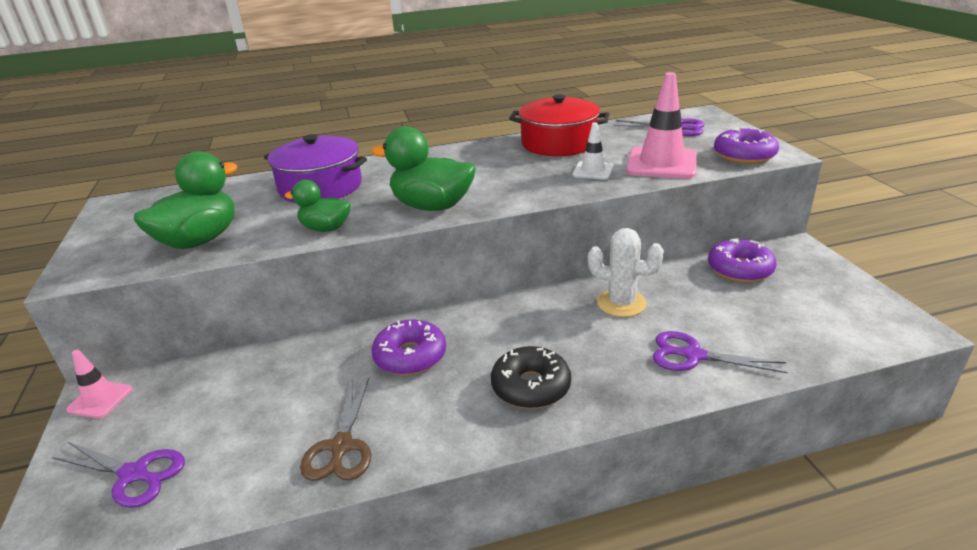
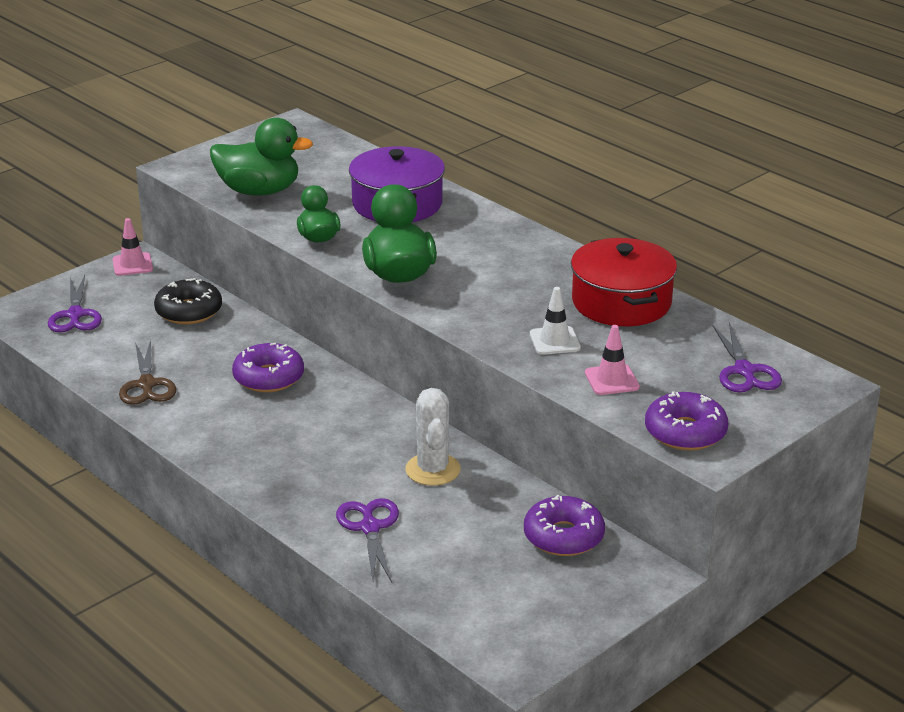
camera: 60 degrees right, 0 degrees up
(341, 446) = (147, 384): brown scissors -> brown scissors turned 75 degrees counterclockwise
(531, 386) = (267, 449): black donut -> black donut (189, 311)
(661, 163) = (611, 380): pink traffic cone -> pink traffic cone, size x0.55

